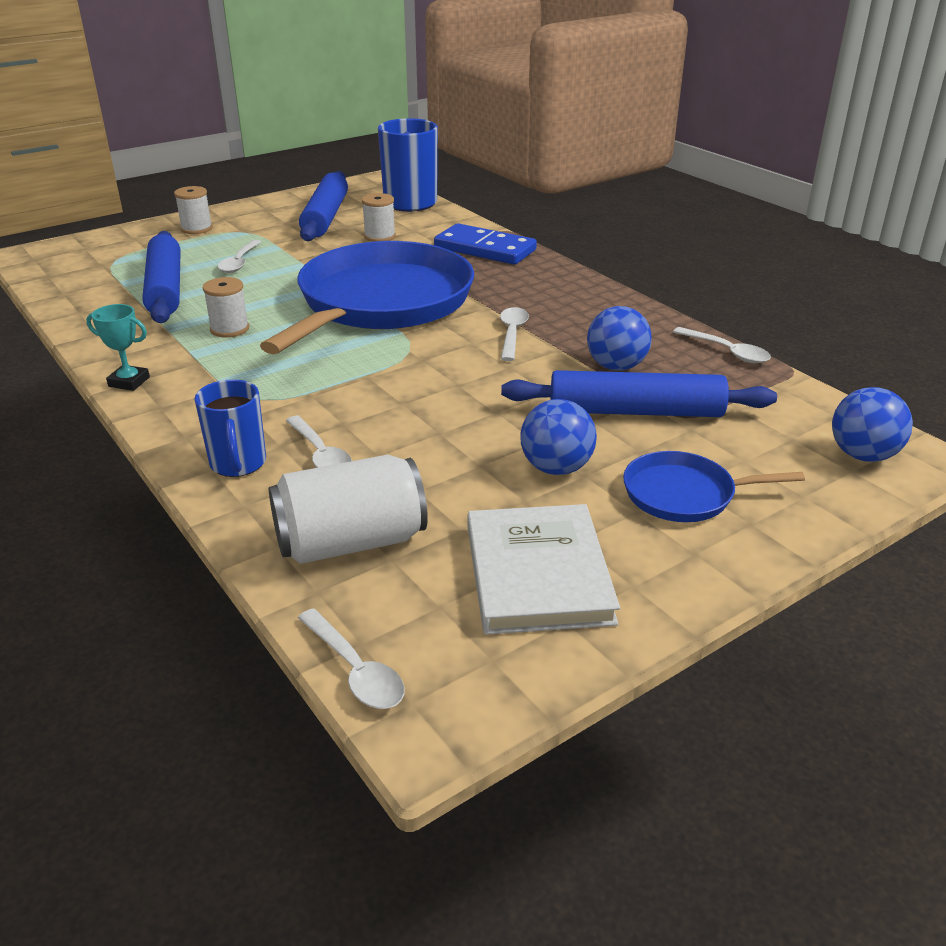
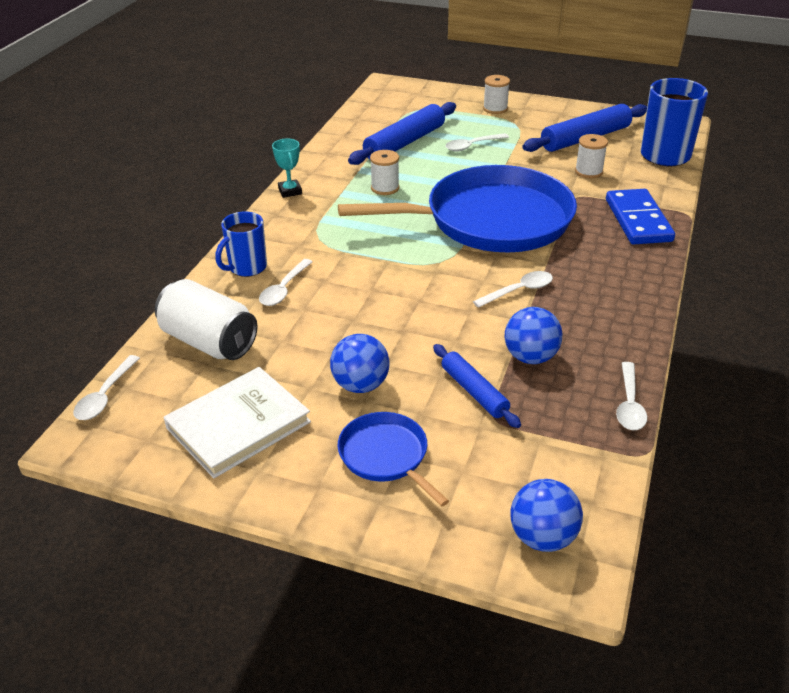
camera: 55 degrees right, 5 degrees up
(635, 411) = (474, 392): blue rolling pin -> blue rolling pin, size x0.60

